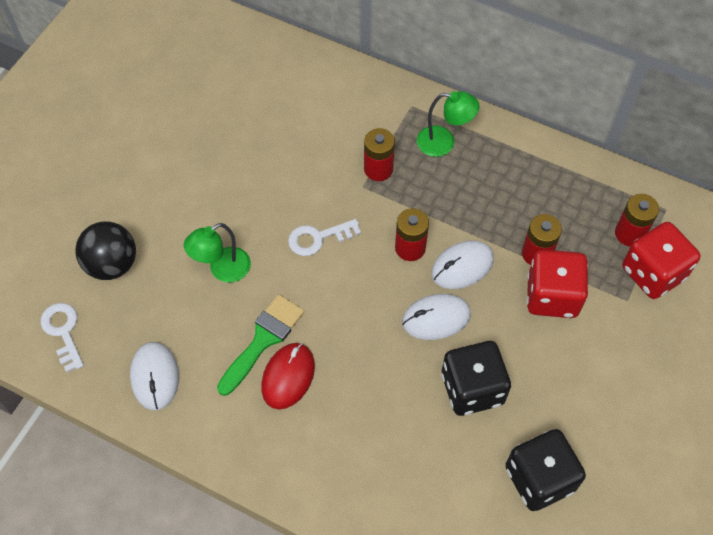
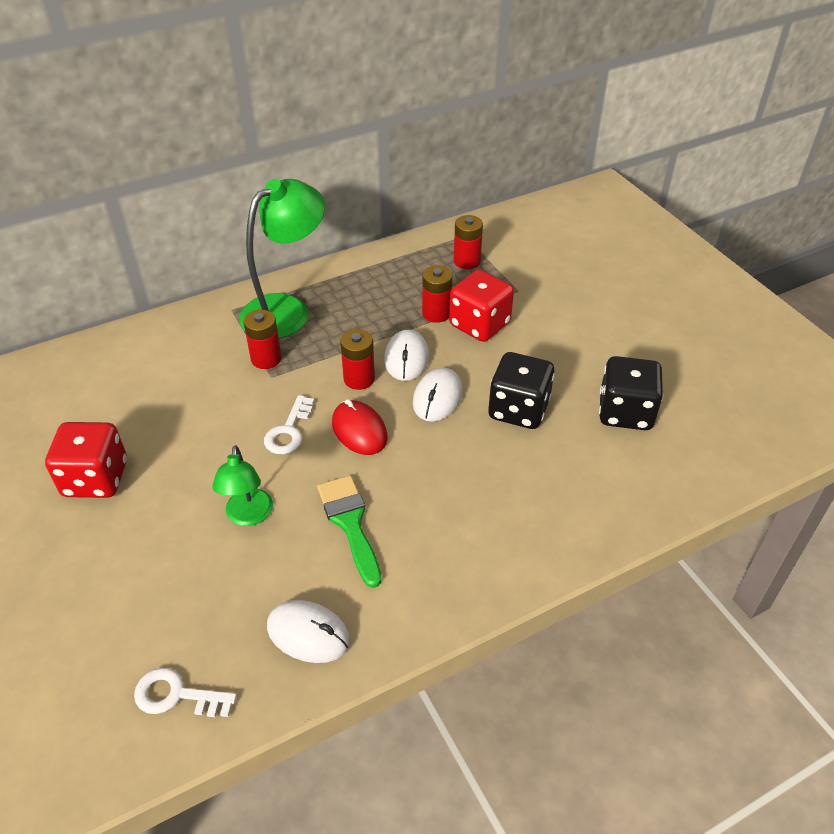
camera: 55 degrees left, 15 degrees down
(112, 264) = (146, 605): black ball -> none
(288, 376) = (403, 524): red mouse -> red mouse (359, 430)
(444, 142) = (286, 310): green lamp -> green lamp, size x1.82
(653, 273) = (508, 268): red dice -> red dice (95, 479)

